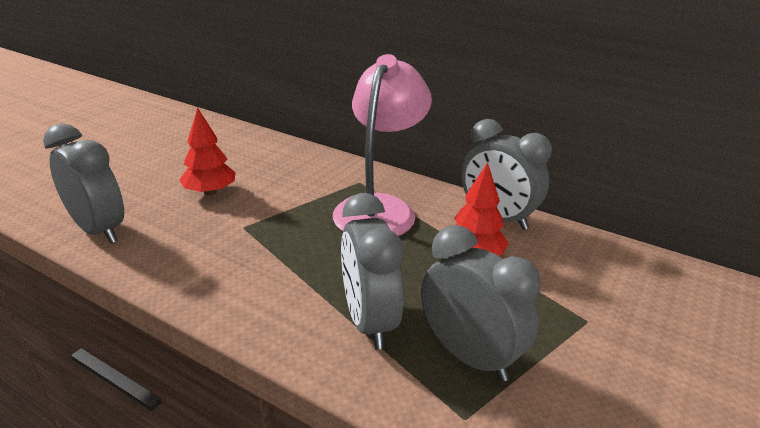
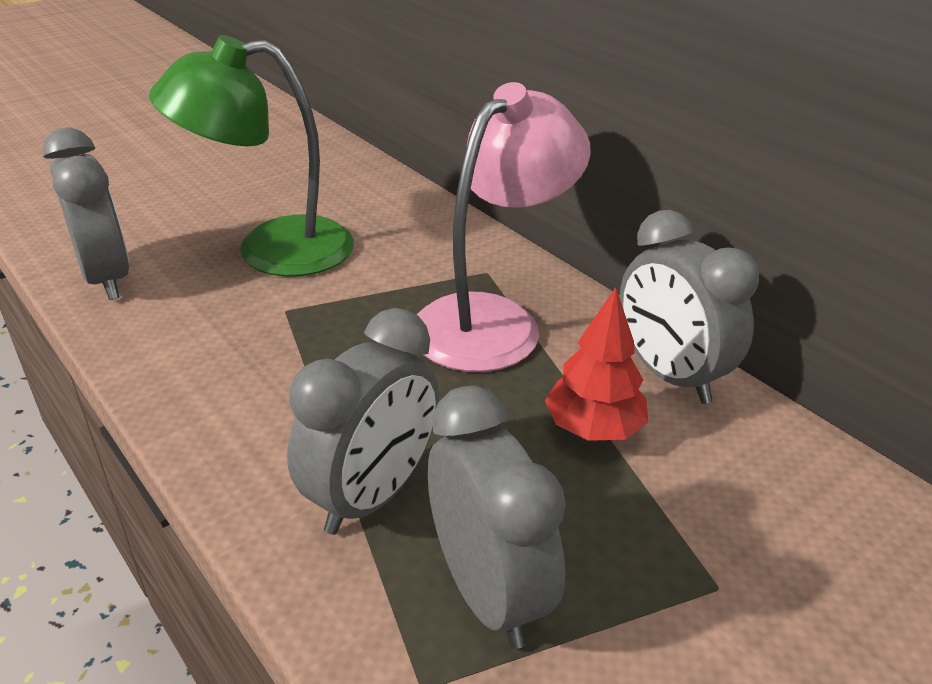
camera: 20 degrees right, 5 degrees up
(210, 192) = (271, 250): red tree -> green lamp
(368, 321) = (372, 495): grey clock -> grey clock turned 150 degrees counterclockwise

